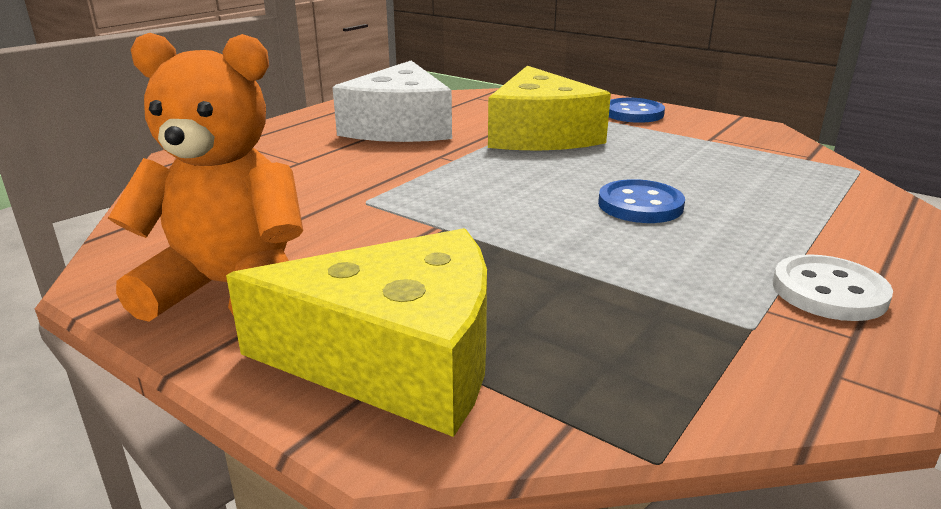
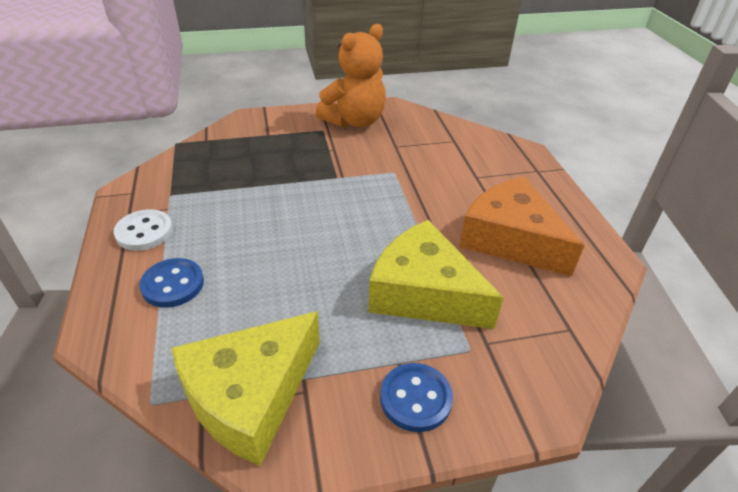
camera: 130 degrees right, 15 degrees up
(398, 358) = (271, 130): yellow cheese -> yellow cheese (250, 396)
(399, 127) = (510, 239): white cheese -> orange cheese
(640, 205) = (272, 246): blue button -> blue button (173, 284)

